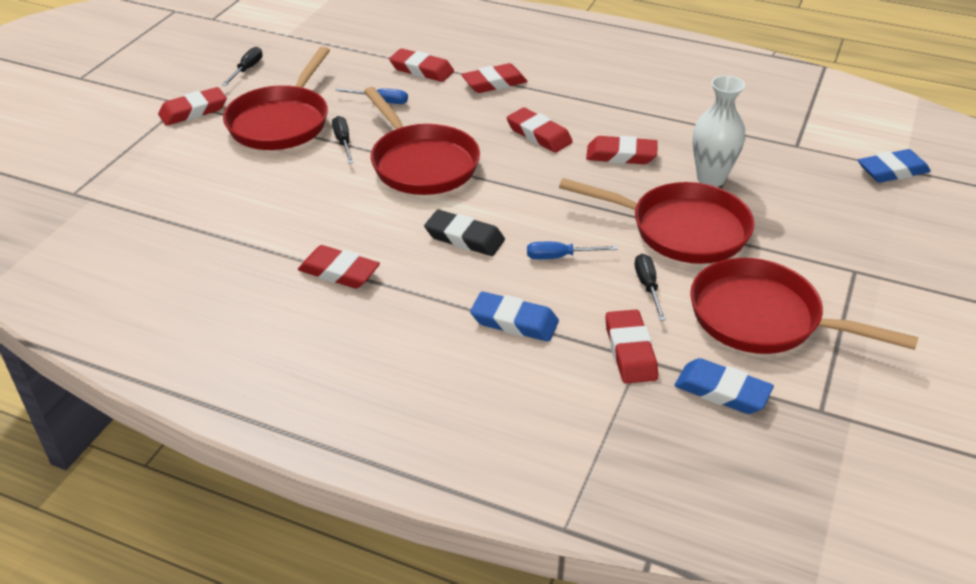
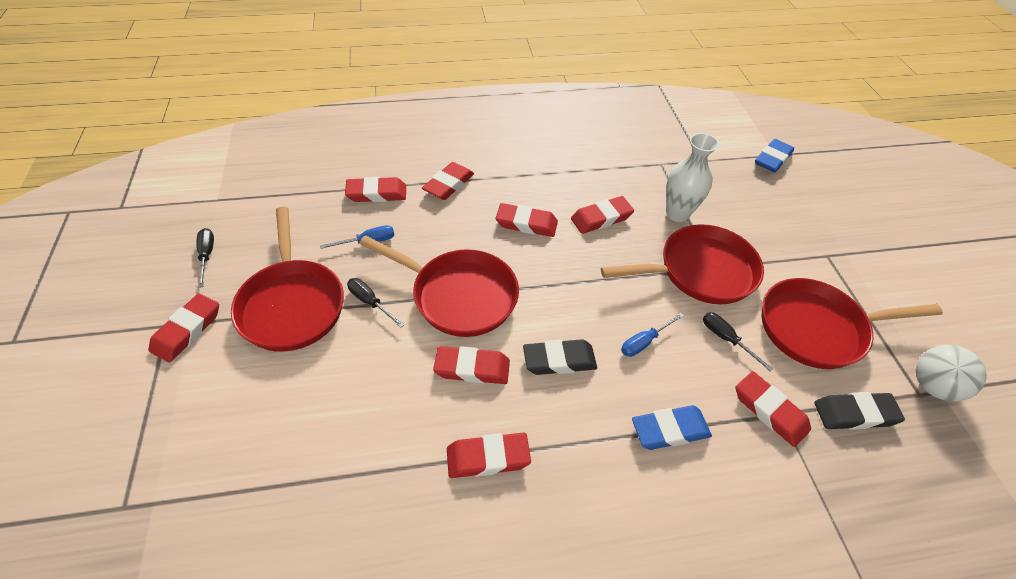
camera: 35 degrees left, 10 degrees up
(383, 214) = (472, 368): none -> red eraser
(722, 391) = (855, 414): blue eraser -> black eraser
(846, 412) = (932, 386): none -> white ball

